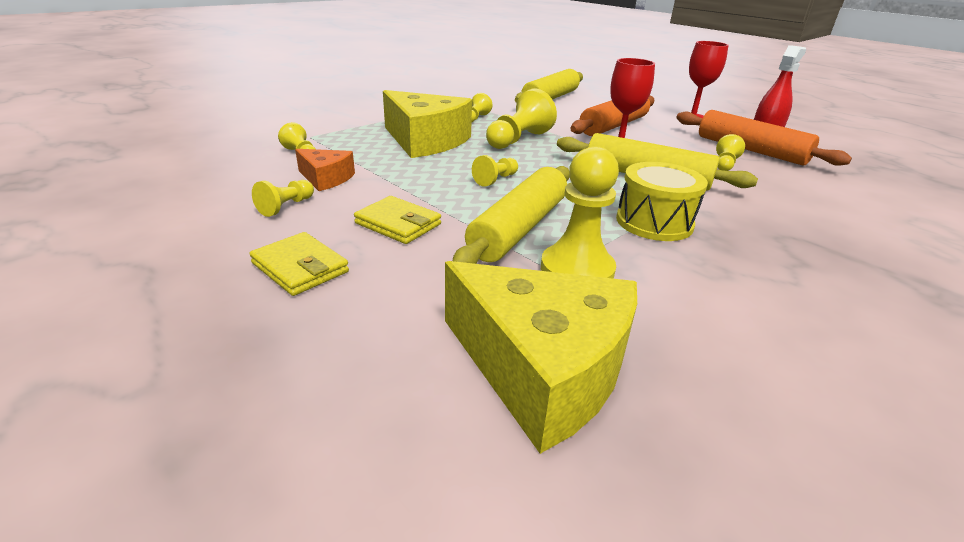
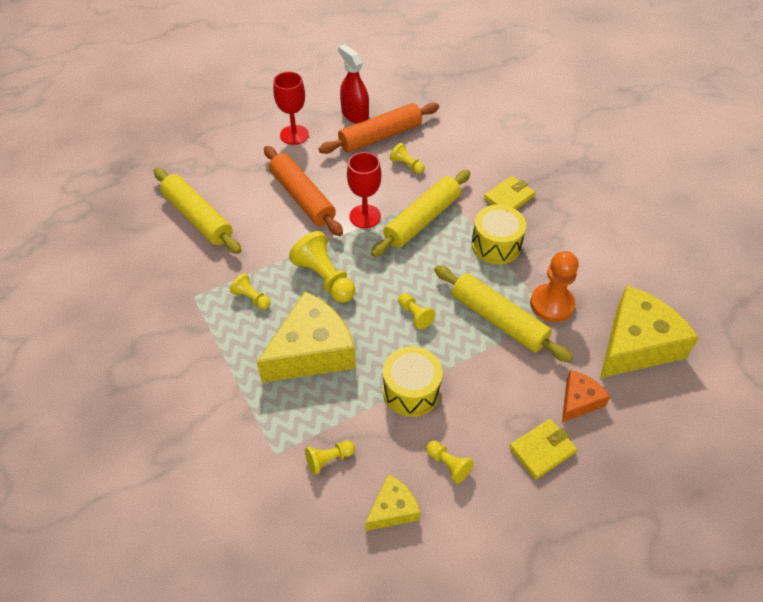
camera: 75 degrees left, 20 degrees up
(236, 182) = (393, 509): none -> yellow cheese
(326, 178) = (394, 436): orange cheese -> orange cheese (579, 401)
(387, 183) = (411, 391): none -> yellow drum
(398, 224) = (485, 389): yellow wallet -> yellow wallet (509, 198)
(577, 270) = (552, 304): yellow pawn -> orange pawn

